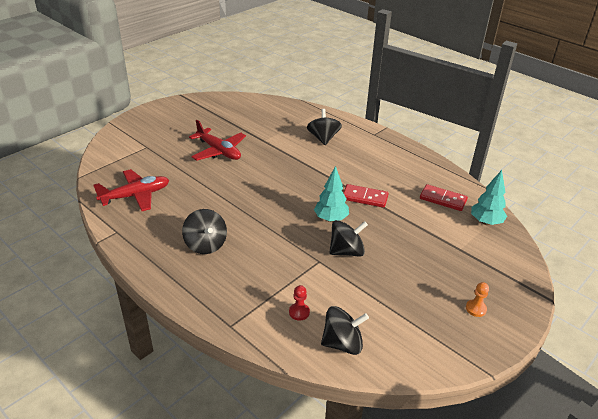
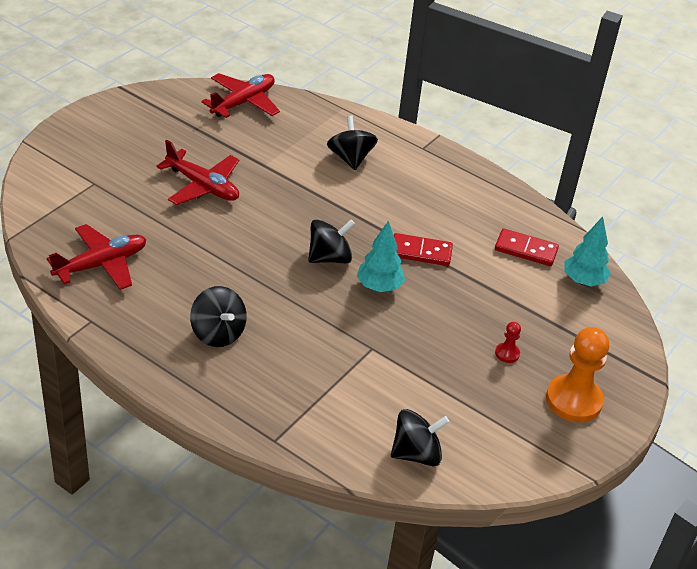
camera: 10 degrees left, 5 degrees up
(257, 105) = (243, 102): none -> red plane
(299, 312) = (357, 418): red pawn -> red pawn (507, 353)
(346, 251) = (406, 332): black spinning top -> black spinning top (329, 258)
(475, 309) = (573, 400): orange pawn -> orange pawn, size x2.22

